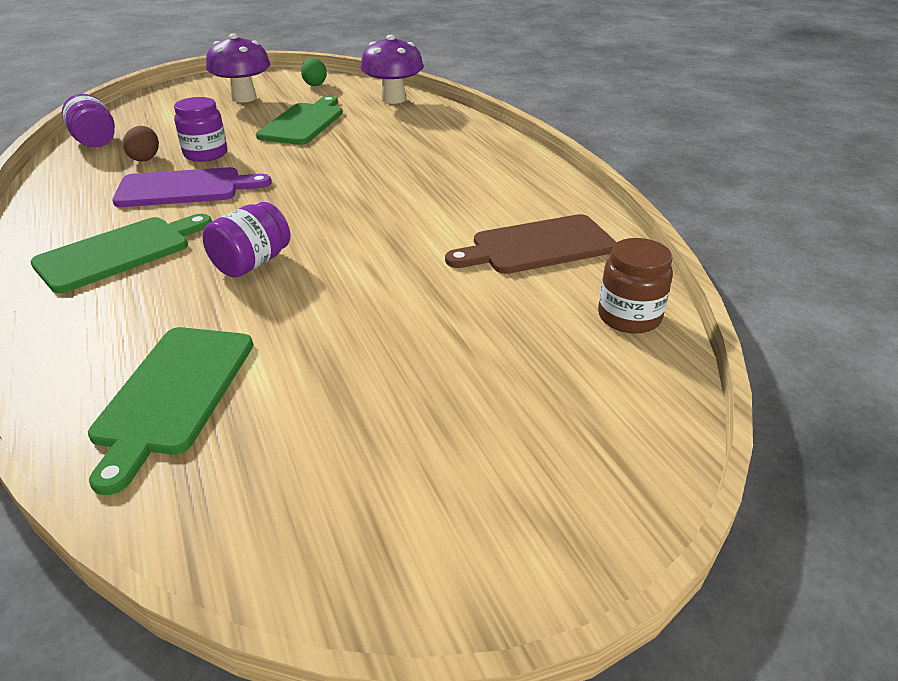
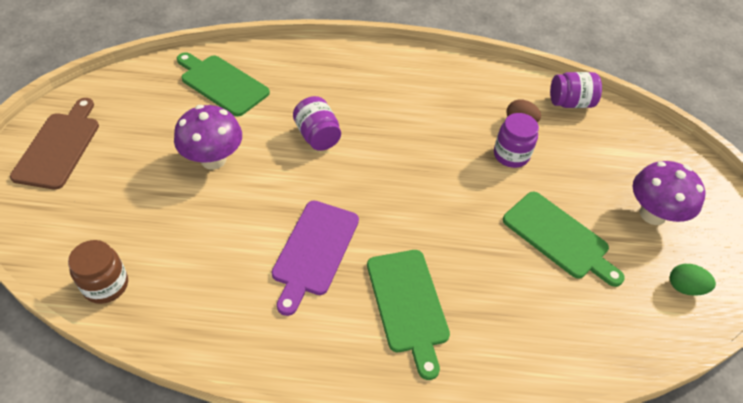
camera: 115 degrees right, 15 degrees up
(119, 252) = (374, 88): green cutting board -> green cutting board (408, 304)
(185, 188) = (450, 131): purple cutting board -> purple cutting board (314, 251)
(393, 99) = (604, 342): purple mushroom -> purple mushroom (213, 159)
(537, 246) = (220, 288): brown cutting board -> brown cutting board (59, 147)

